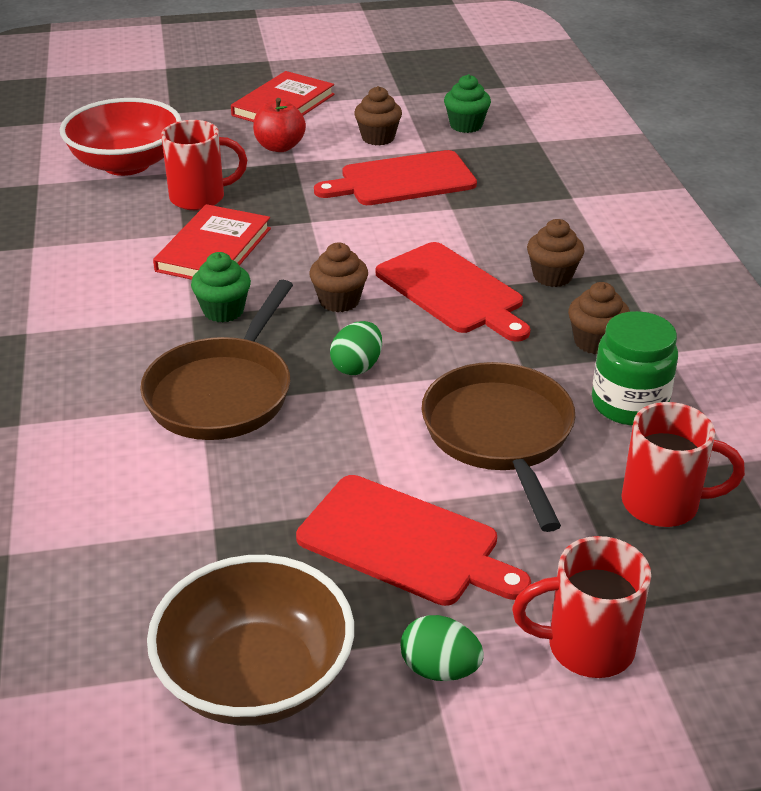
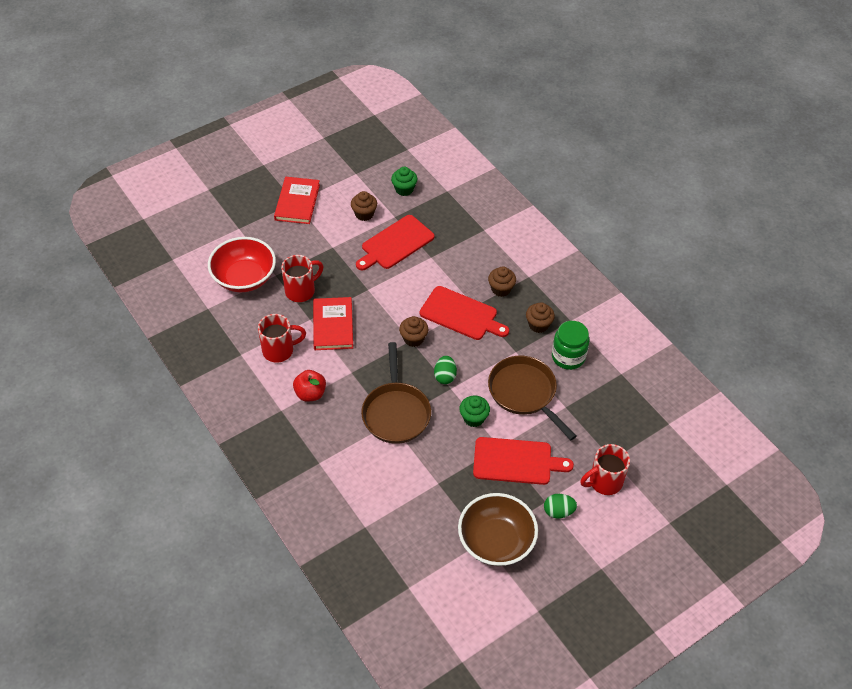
camera: 25 degrees left, 15 degrees up
(223, 311) = (364, 364): green cupcake -> green cupcake (473, 418)
(279, 147) = (317, 238): red apple -> red apple (310, 393)
(663, 504) = (603, 405): red mug -> red mug (279, 350)

